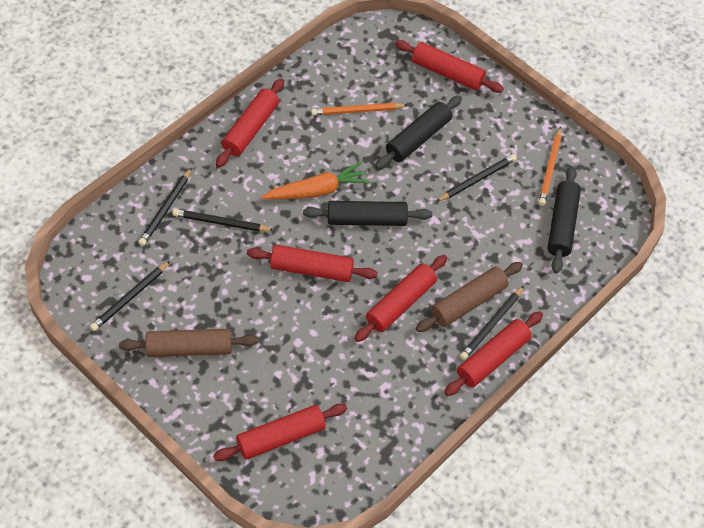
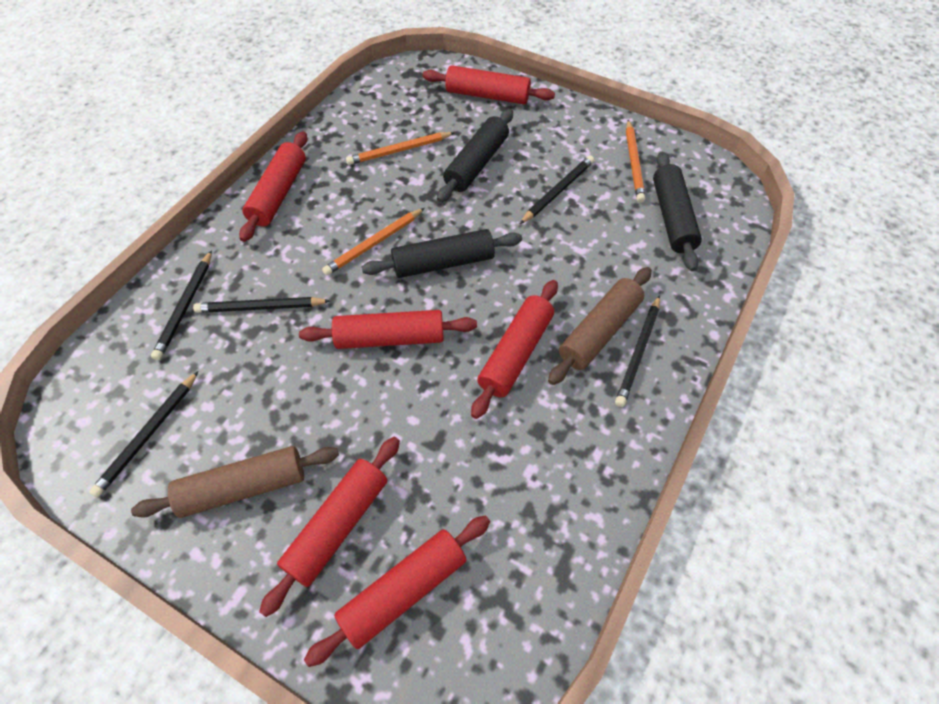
camera: 10 degrees left, 0 degrees up
(317, 190) = (374, 243): orange carrot -> orange pencil
(493, 358) = (657, 395): red rolling pin -> red rolling pin (338, 526)

